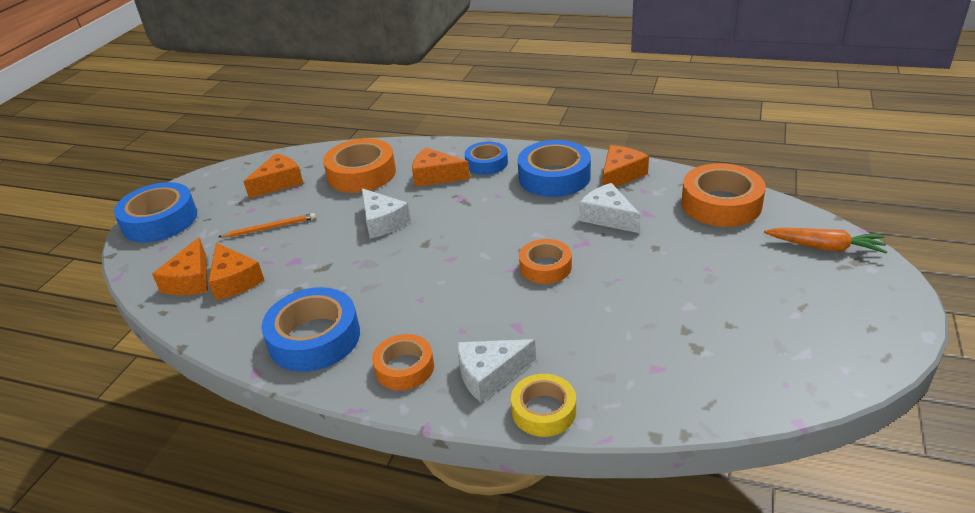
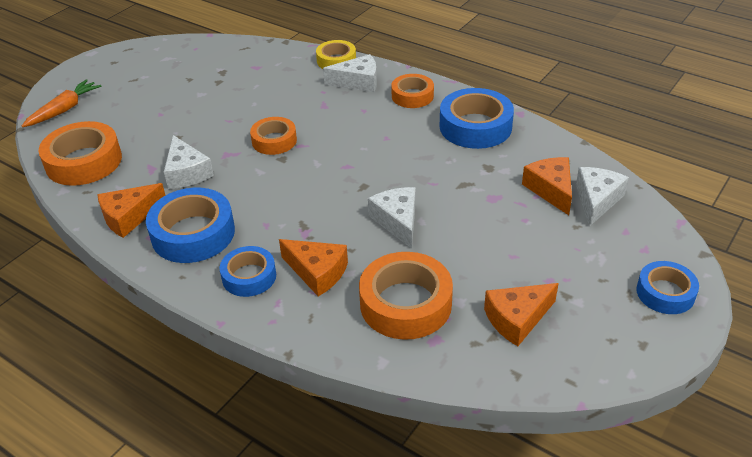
camera: 165 degrees left, 5 degrees up
(160, 220) = (665, 293): blue tape -> blue tape, size x0.62
(190, 280) = (596, 200): orange cheese -> white cheese
(270, 228) = (522, 245): orange pencil -> none
(825, 247) = (64, 110): orange carrot -> orange carrot turned 90 degrees clockwise

